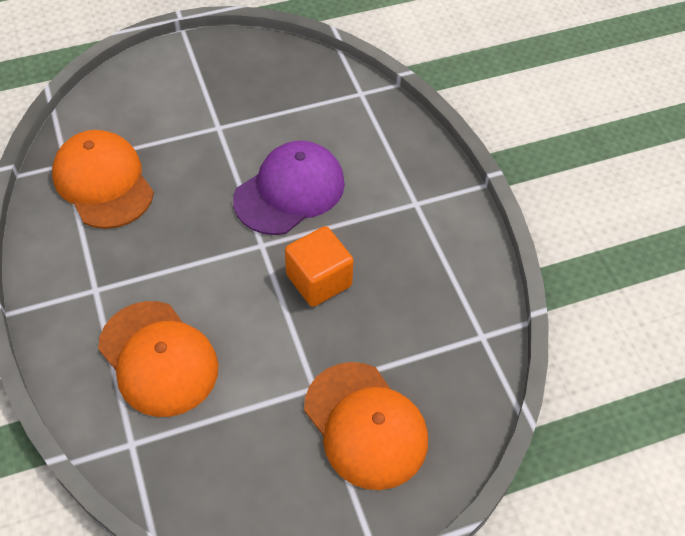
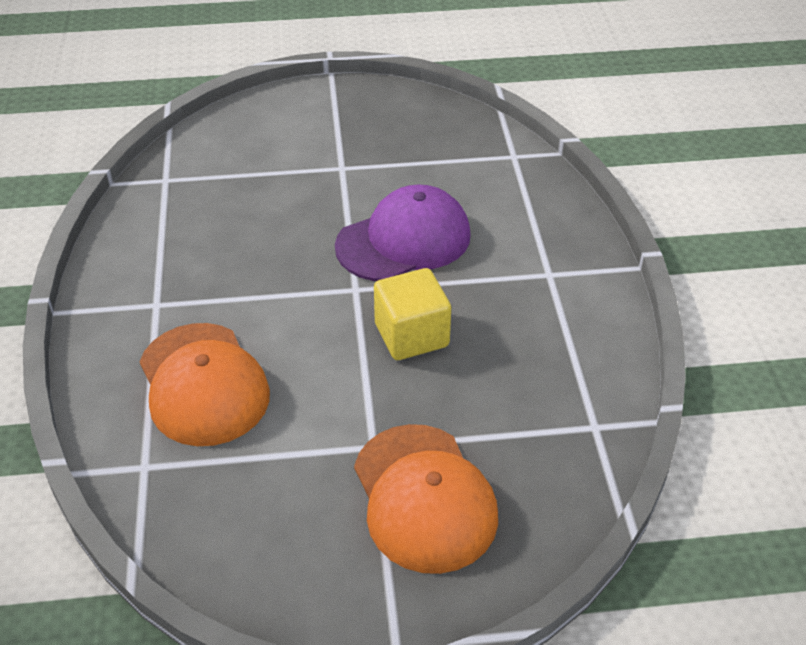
camera: 15 degrees right, 10 degrees down
(103, 182) = (200, 202): orange cap -> none
(319, 280) = (411, 335): orange cube -> yellow cube

